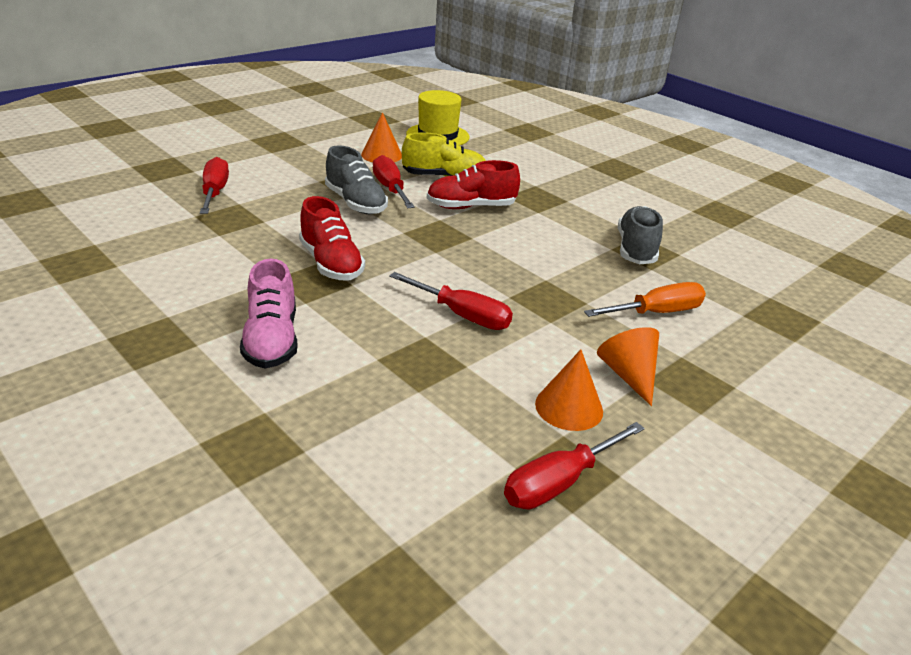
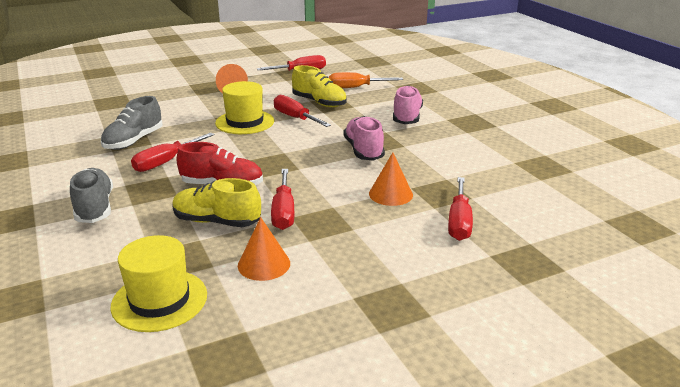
camera: 160 degrees left, 5 degrees down
(331, 264) = (363, 150): red shoe -> pink shoe
(355, 203) = (325, 198): grey shoe -> grey shoe (95, 208)
(445, 361) = (319, 103): none -> yellow shoe
(532, 297) = (245, 122): none -> yellow hat
(560, 226) = (166, 162): none -> red screwdriver
(569, 407) = (275, 86): orange cone -> orange cone (390, 194)
(656, 313) = (180, 109): orange screwdriver -> orange screwdriver (356, 87)

